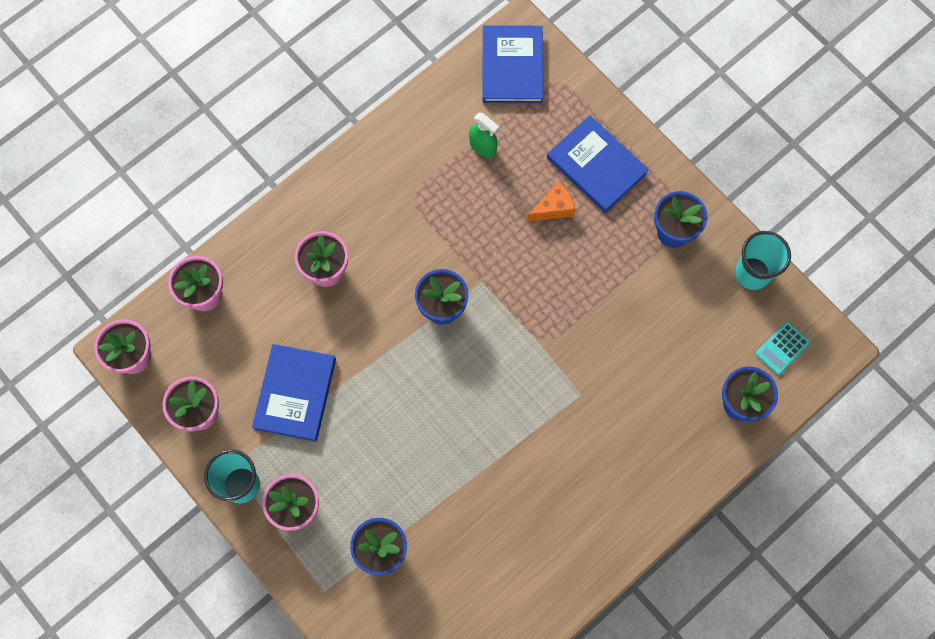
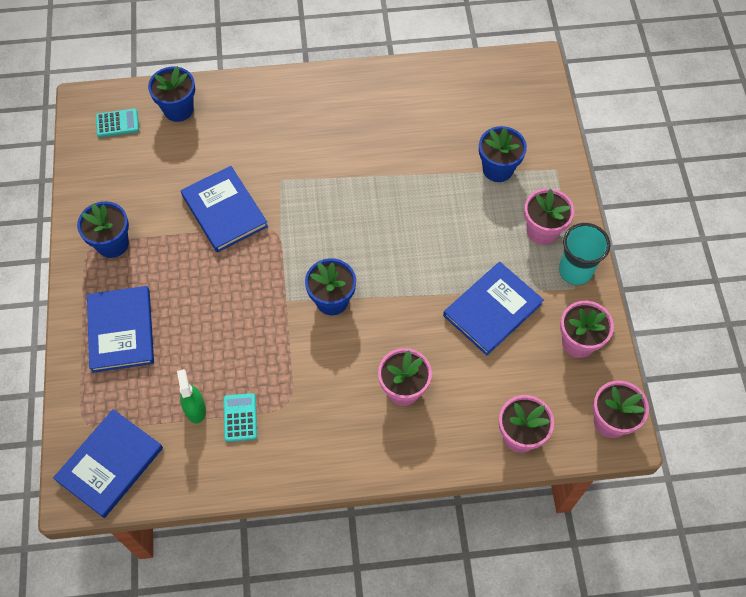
camera: 145 degrees left, 10 degrees down
(442, 162) = (240, 417): none -> turquoise calculator
(553, 208) = (184, 320): orange cheese -> none
(604, 328) = (224, 211): none -> blue book
(752, 273) = (87, 180): turquoise cup -> none

